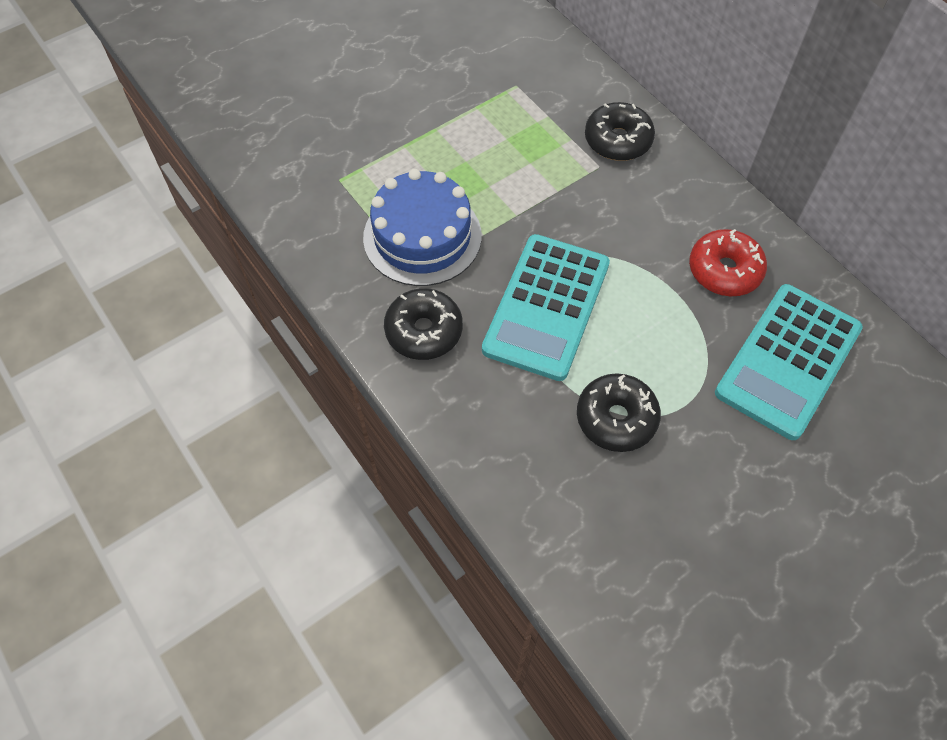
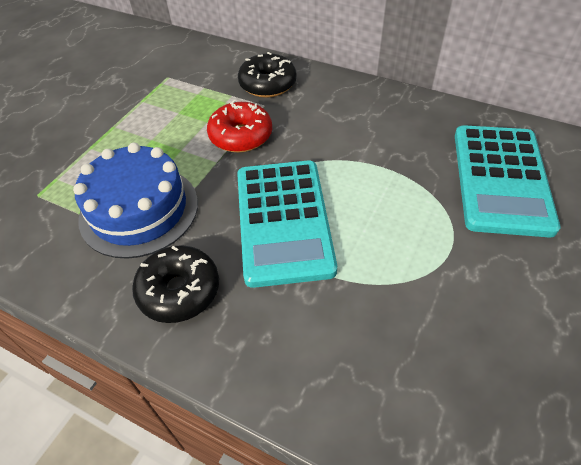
camera: 25 degrees left, 10 degrees down
(616, 418) = (403, 287): black donut -> none
(724, 270) = (406, 137): red donut -> red donut (241, 136)

